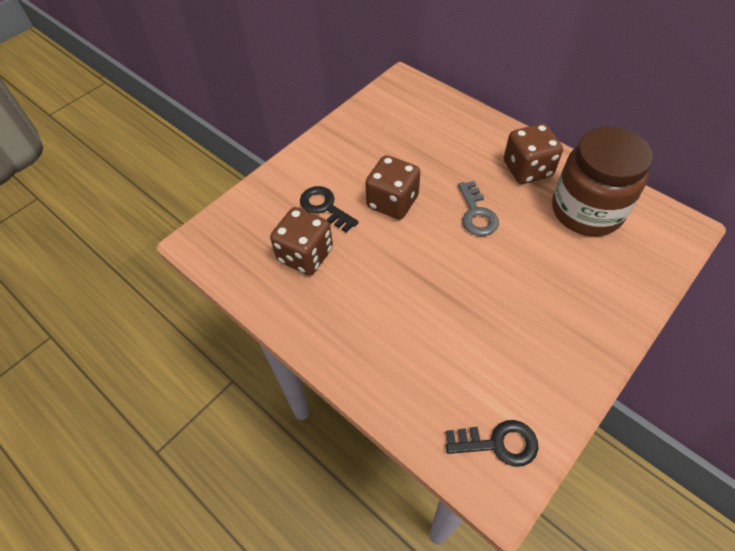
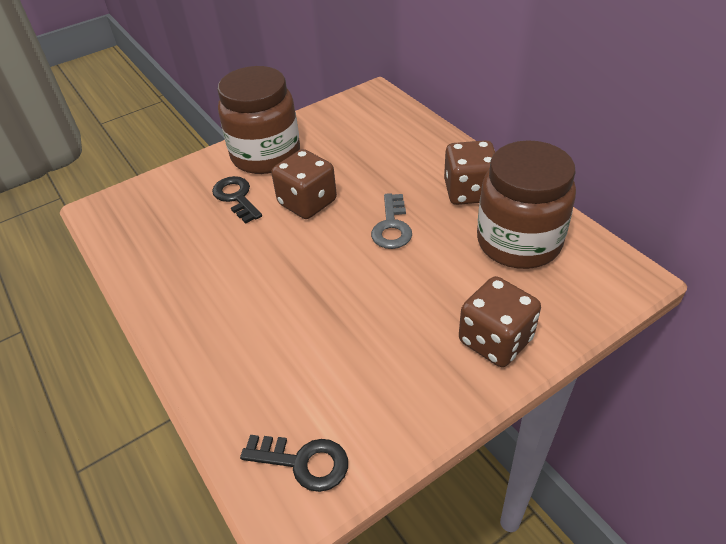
camera: 15 degrees right, 10 degrees down
(305, 255) = (194, 238): brown dice -> brown dice (495, 340)
(332, 159) = (266, 155): none -> brown jar

